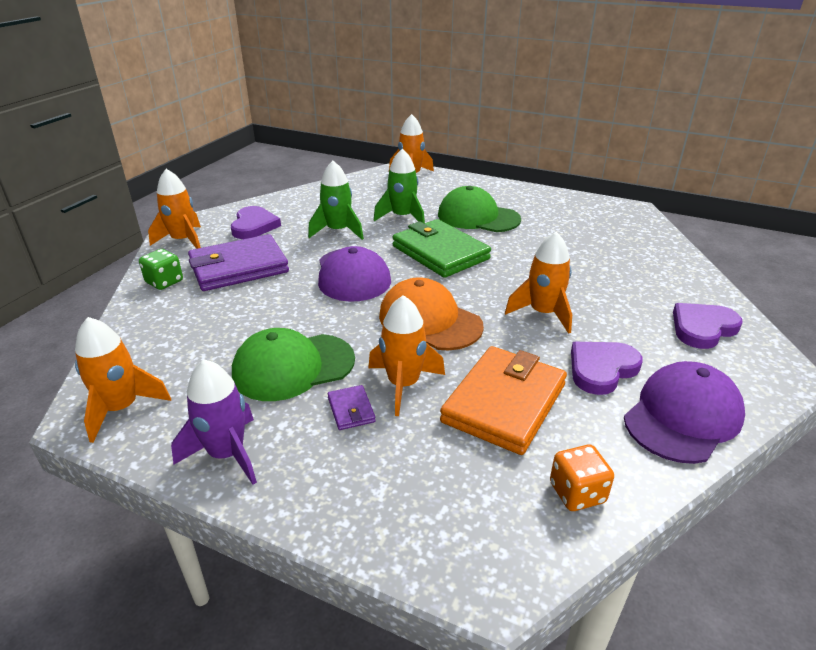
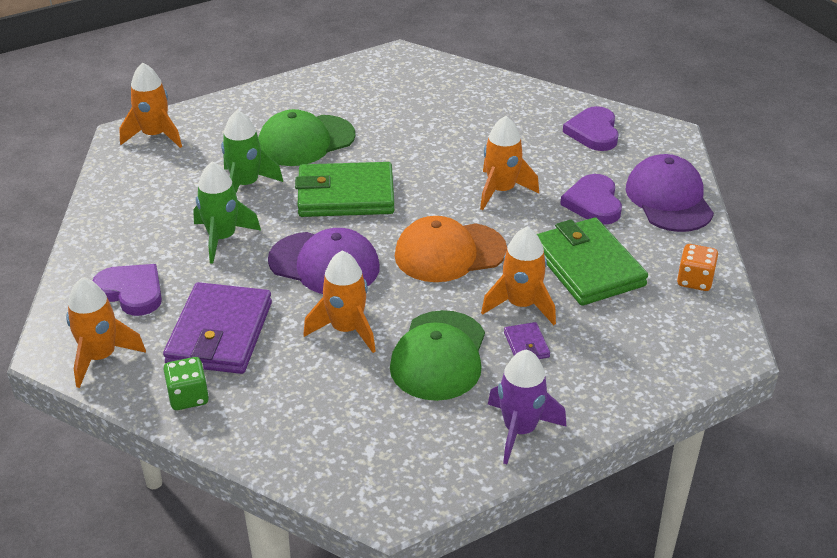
camera: 55 degrees left, 5 degrees up
(121, 408) = (400, 479): orange rocket -> orange rocket (346, 329)
(351, 410) = (526, 345): purple wallet -> purple wallet turned 60 degrees clockwise
(504, 403) = (588, 266): orange wallet -> green wallet

